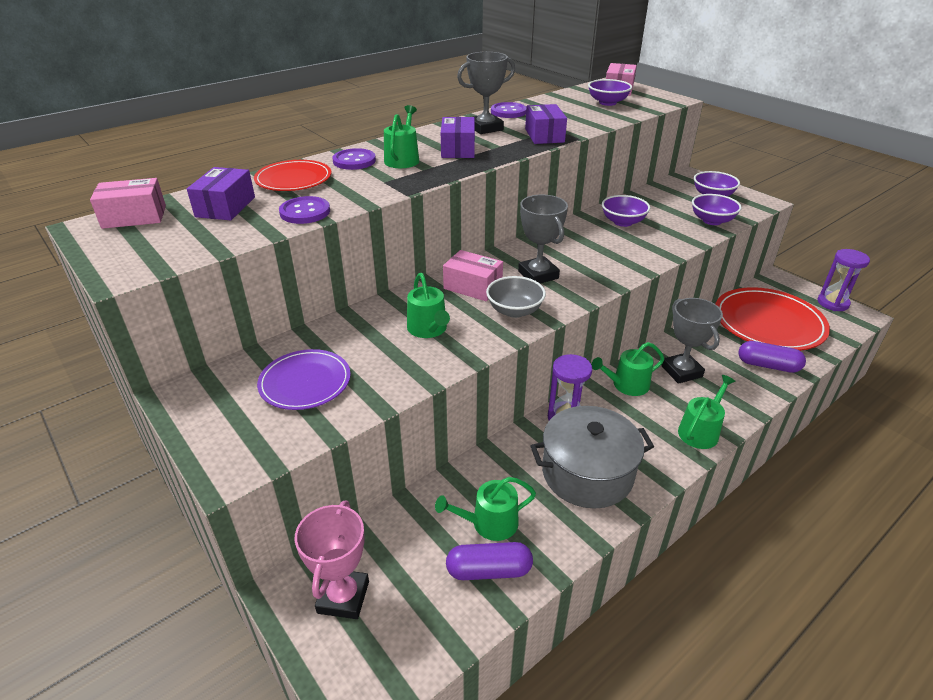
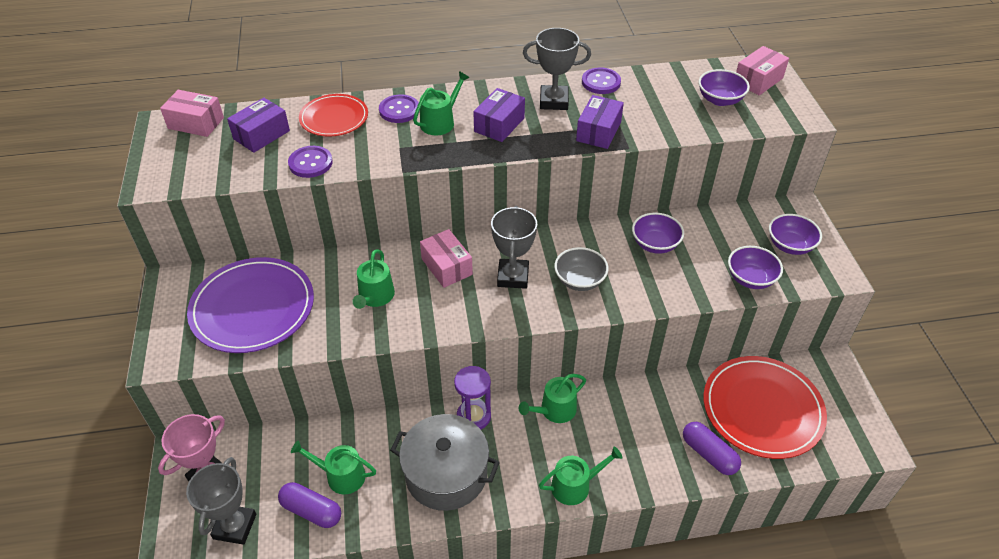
camera: 30 degrees right, 10 degrees up
(305, 382) = (253, 308): purple plate -> purple plate, size x1.66
(514, 311) = (457, 308): grey bowl -> grey bowl (579, 280)
(626, 385) = (554, 410): green watering can -> green watering can turned 45 degrees counterclockwise
(681, 371) = (617, 420): grey trophy -> grey trophy (235, 526)
(832, 303) = (863, 418): purple hourglass -> none

